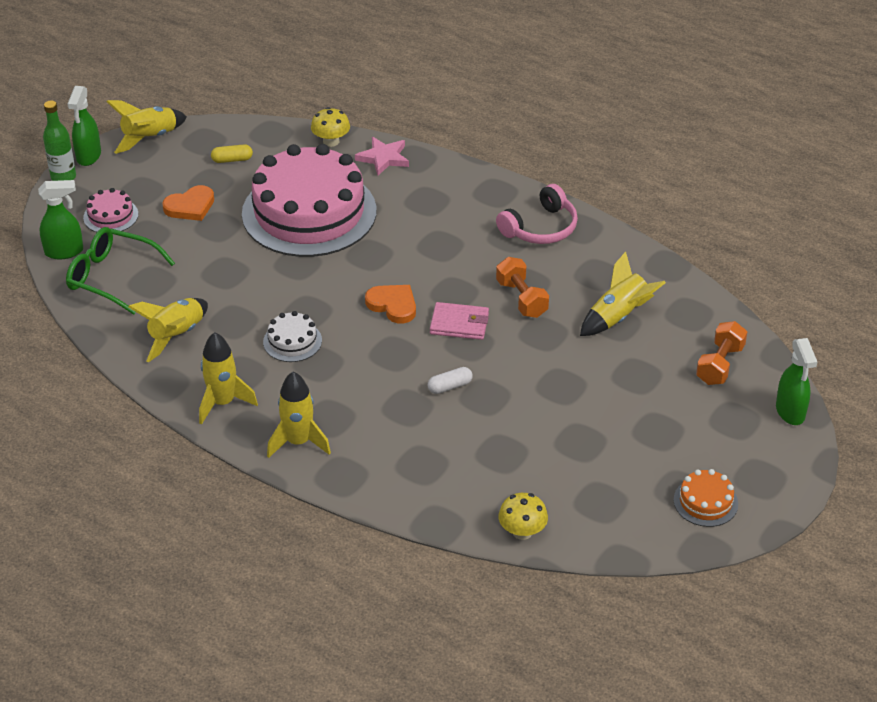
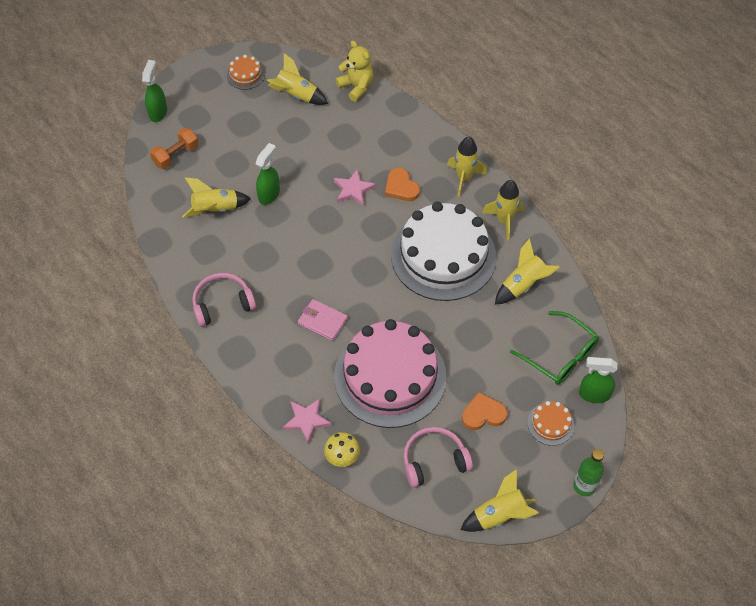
camera: 160 degrees left, 15 degrees up
(88, 156) = (558, 507): green spray bottle -> green spray bottle (269, 194)
(111, 216) = (550, 424): pink cake -> orange cake
(232, 160) = (434, 460): yellow capsule -> pink headphones
(292, 341) = (443, 256): white cake -> white cake, size x2.47
(393, 305) = (362, 265): orange heart -> orange heart (401, 187)
(450, 386) = (353, 189): white capsule -> pink star
(459, 324) = (324, 236): pink wallet -> pink wallet (322, 321)
(521, 299) = (271, 244): orange dumbbell -> none
(522, 531) = (356, 87): yellow mushroom -> yellow teddy bear
(607, 492) = (296, 95): none -> yellow rocket

